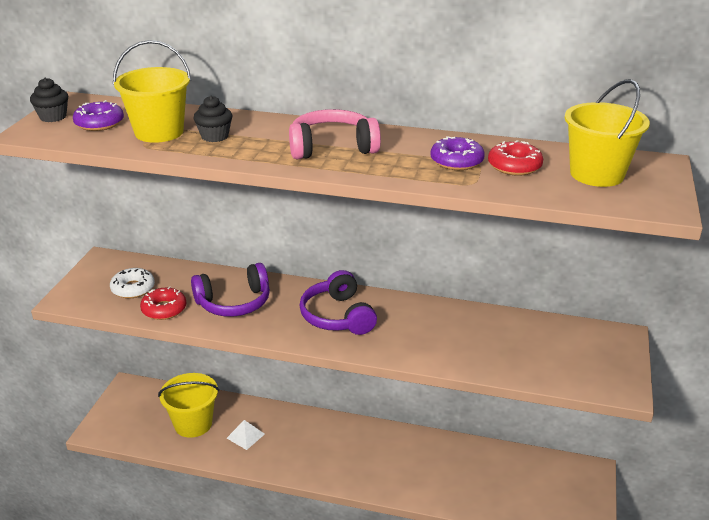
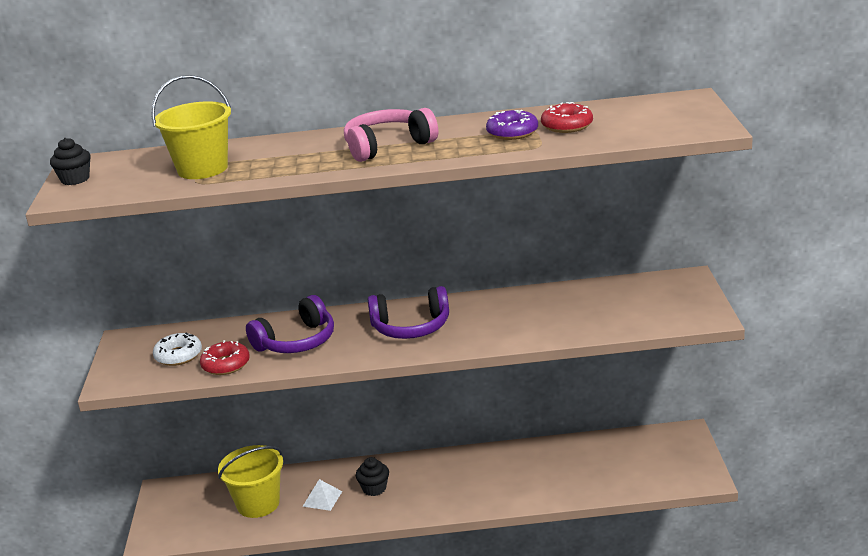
camera: 15 degrees left, 5 degrees down
(99, 123) = (132, 174): purple donut -> none
(214, 136) = (263, 161): black cupcake -> black cupcake (374, 488)
(338, 316) = (411, 327): purple headphones -> purple headphones turned 60 degrees counterclockwise
(597, 174) = (642, 117): yellow bucket -> none

